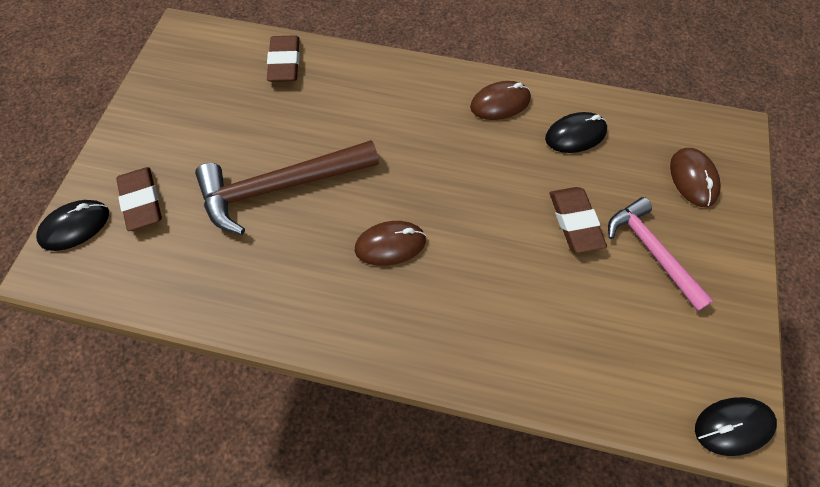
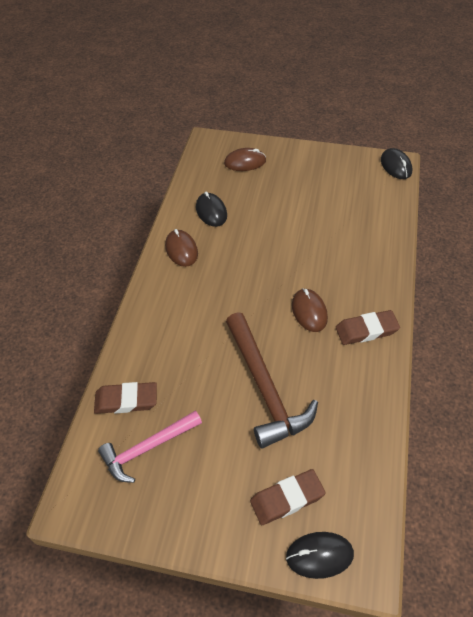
camera: 90 degrees left, 10 degrees down
(75, 226) = (319, 555): black mouse -> black mouse turned 60 degrees counterclockwise
(575, 222) = (281, 216): brown eraser -> brown eraser (366, 330)
(651, 251) = (298, 184): pink hammer -> pink hammer (147, 448)

